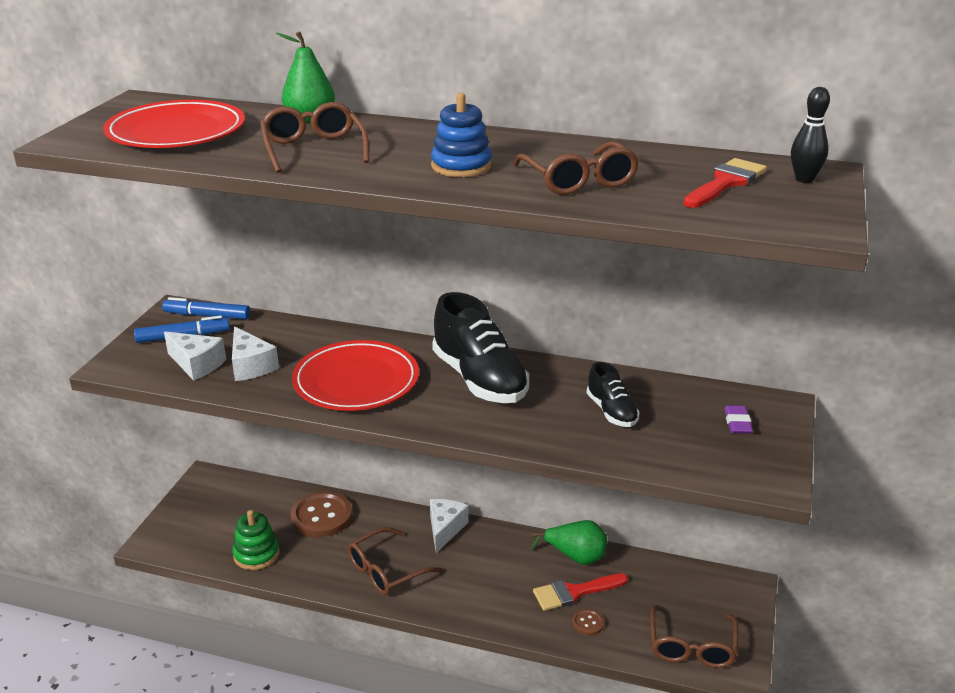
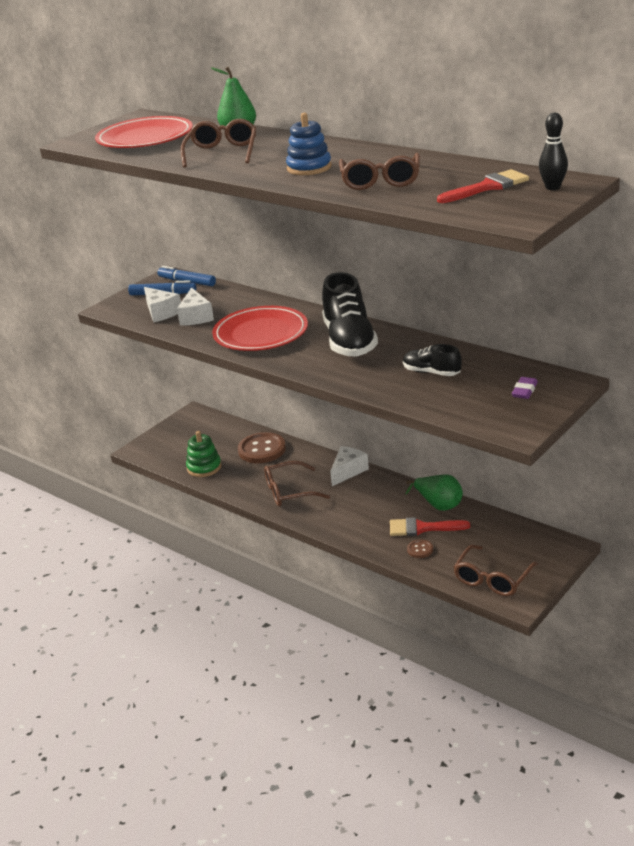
camera: 25 degrees right, 0 degrees up
(611, 412) = (431, 372): black shoe -> black shoe turned 120 degrees clockwise

